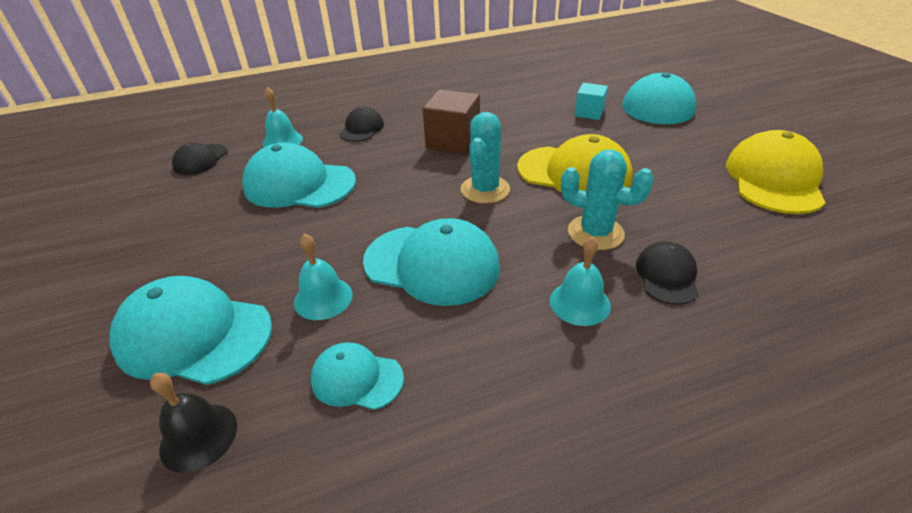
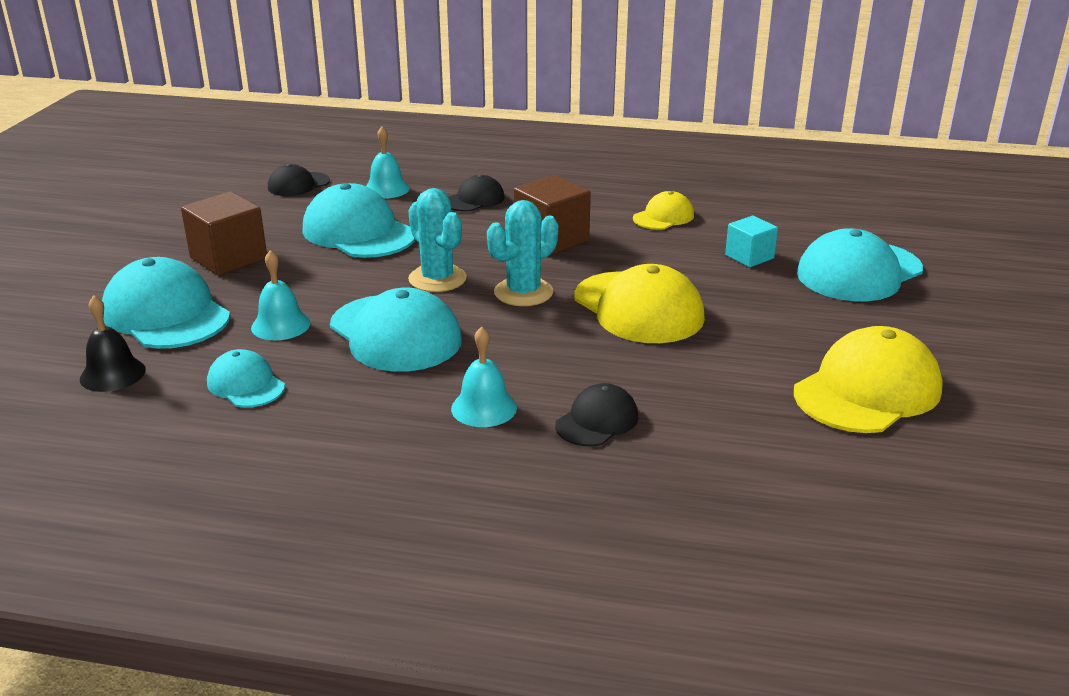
camera: 30 degrees right, 10 degrees down
(202, 249) = (228, 258): none -> brown cube
(504, 102) = (663, 217): none -> yellow cap
(595, 233) = (580, 364): turquoise cactus -> turquoise cactus (437, 279)

